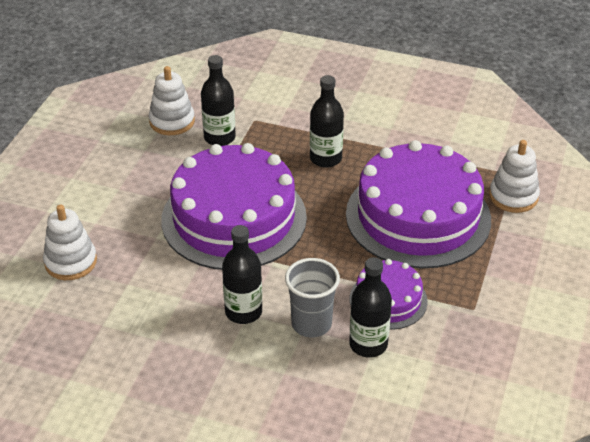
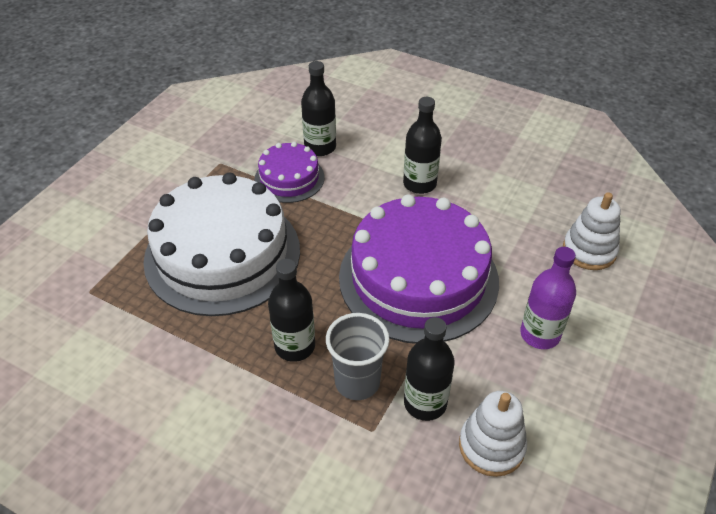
camera: 170 degrees left, 5 degrees up
(129, 189) = (540, 334): none -> purple bottle
(311, 324) = (362, 167): grey cup -> grey cup (357, 382)
(418, 216) = (222, 254): purple cake -> white cake
(513, 196) = (109, 264): white stacking toy -> none

